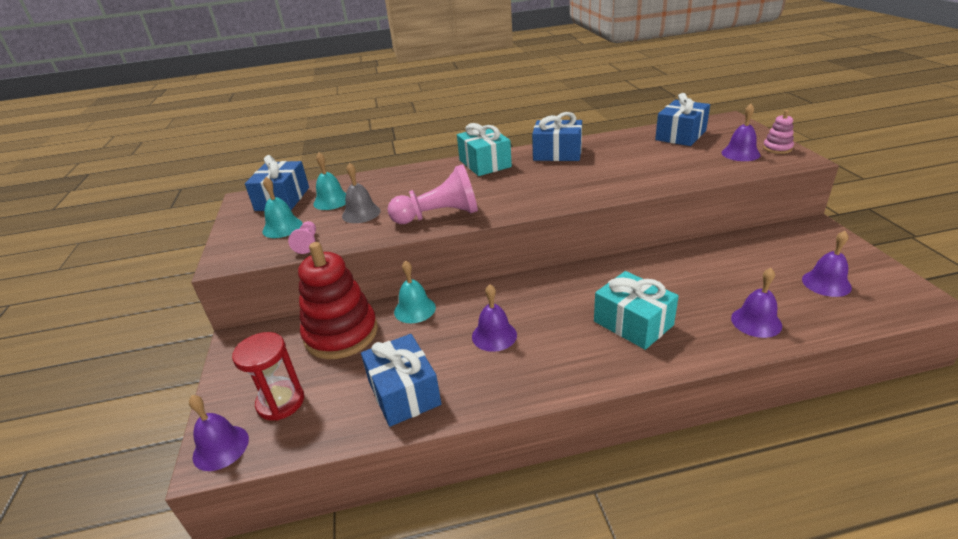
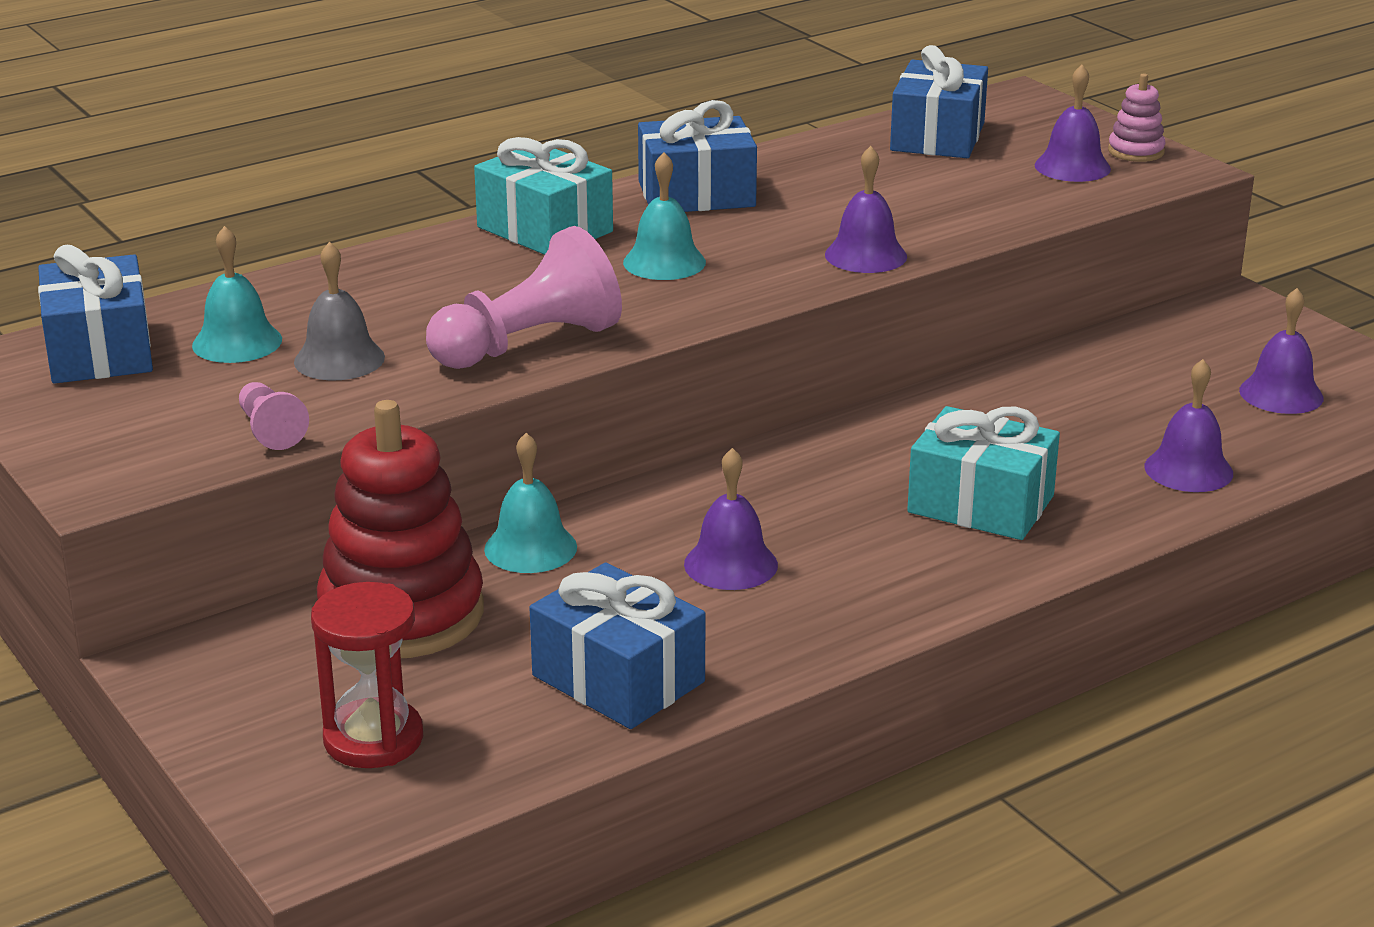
camera: 25 degrees left, 5 degrees down
(221, 447) = (313, 824): purple bell -> purple bell (866, 255)
(282, 227) = (170, 408): turquoise bell -> turquoise bell (664, 262)

